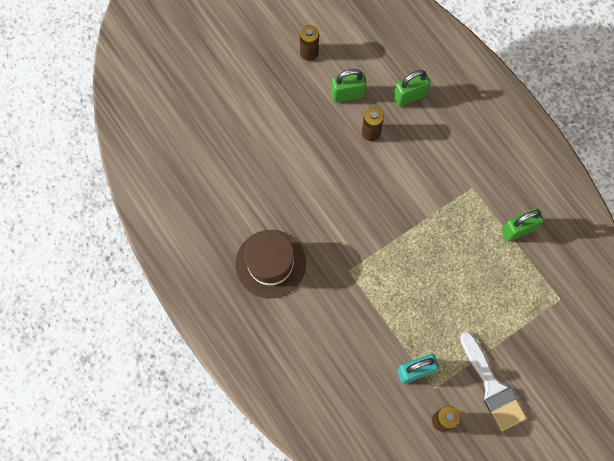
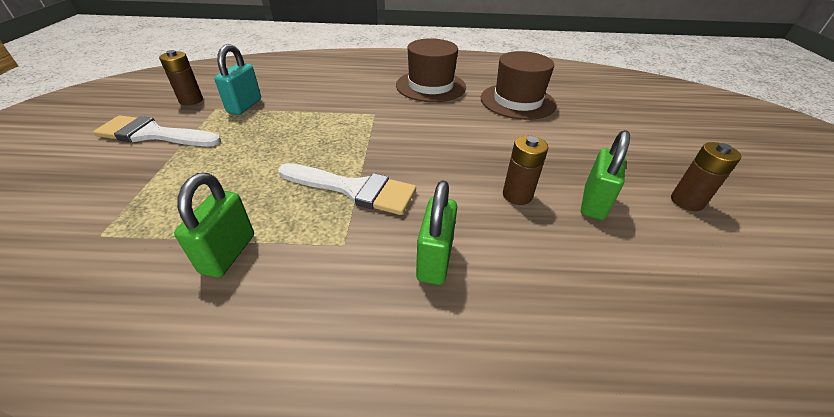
camera: 125 degrees right, 30 degrees down
(247, 185) = (517, 101): none -> brown hat
(409, 96) = (554, 264): green padlock -> green padlock (435, 260)
(434, 214) = (354, 189): none -> white brush

